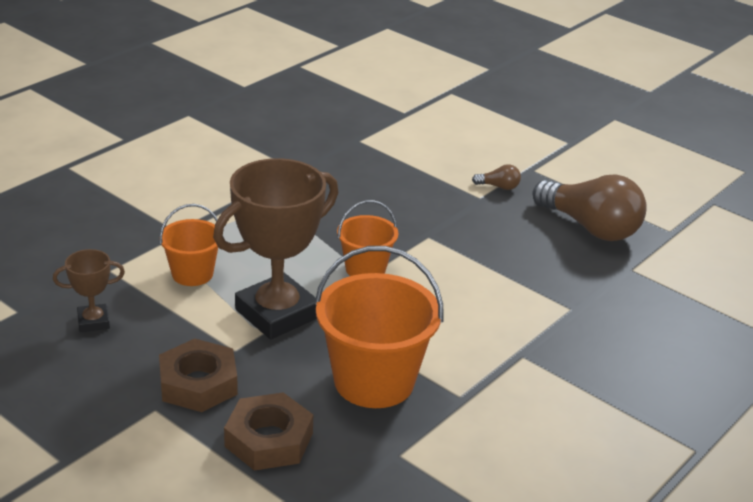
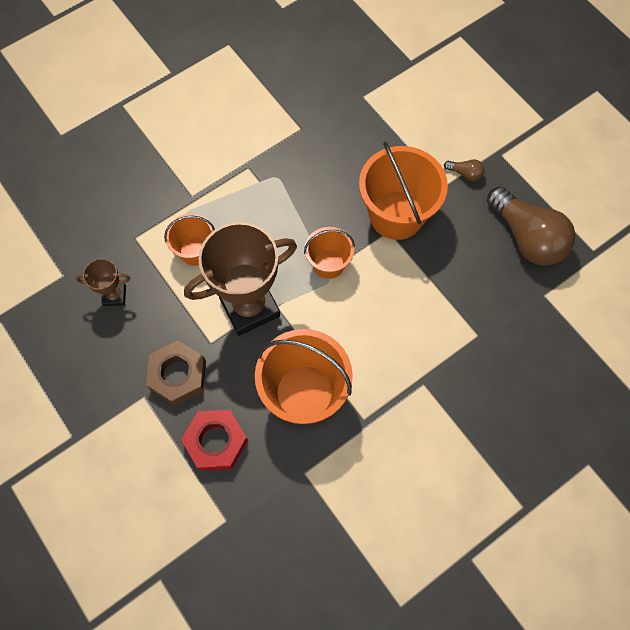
camera: 15 degrees right, 35 degrees up
(269, 440) = (216, 441): brown nut -> red nut
(432, 224) = (396, 215): none -> orange bucket

